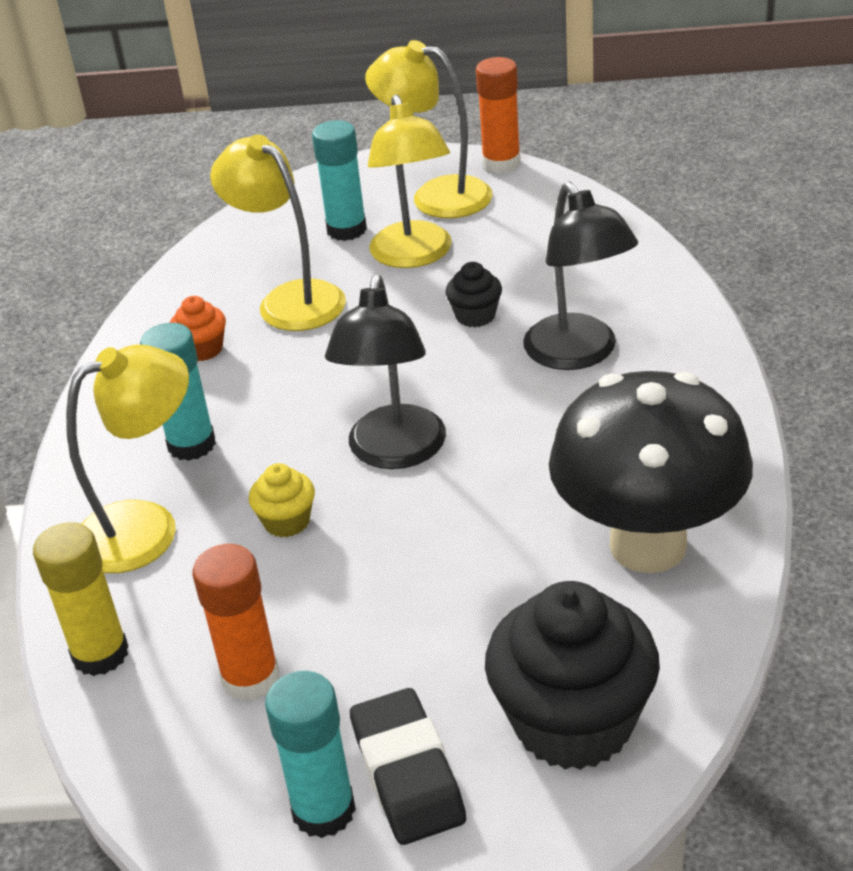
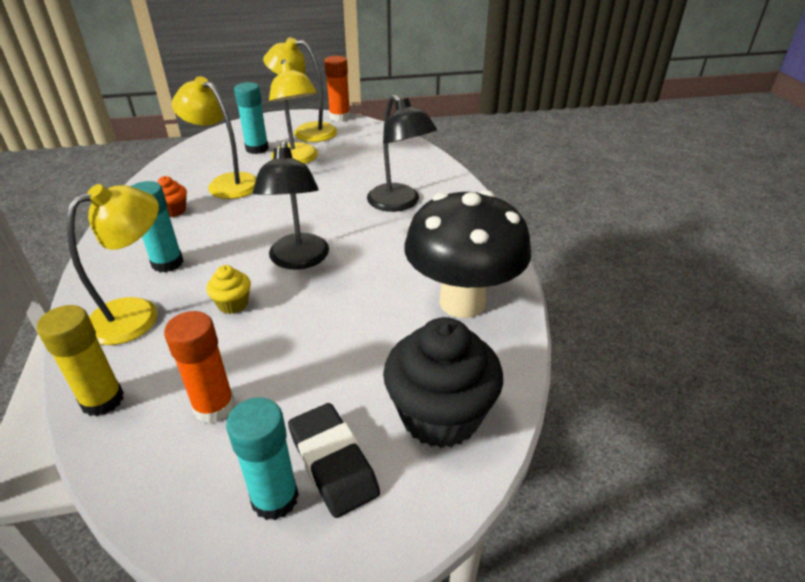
camera: 15 degrees left, 0 degrees up
(475, 316) = (337, 187): black cupcake -> none

